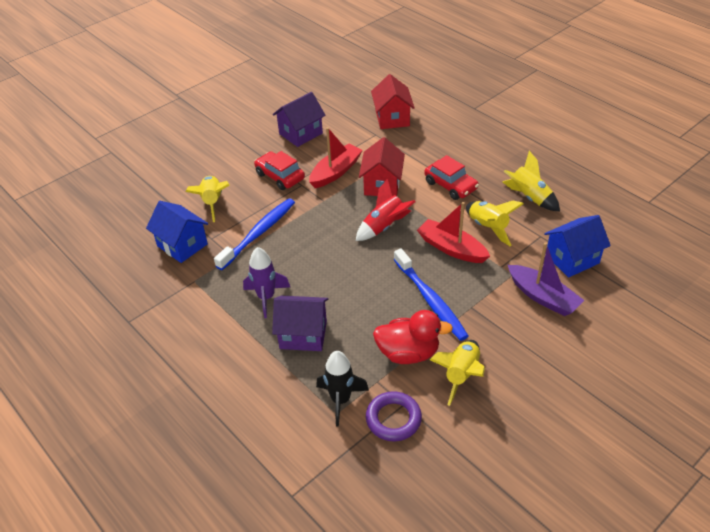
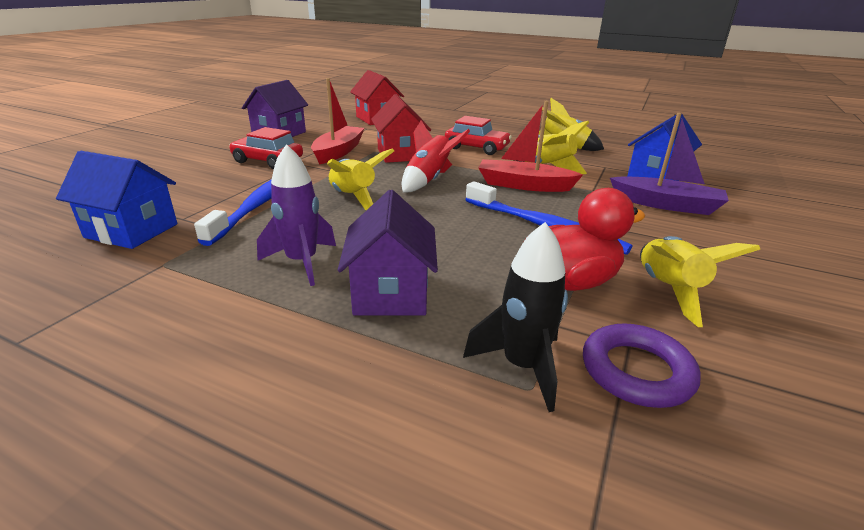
camera: 25 degrees left, 15 degrees down
(212, 202) = (176, 188): yellow rocket -> yellow rocket (353, 198)
(303, 335) = (391, 293): purple house -> purple house turned 75 degrees counterclockwise

